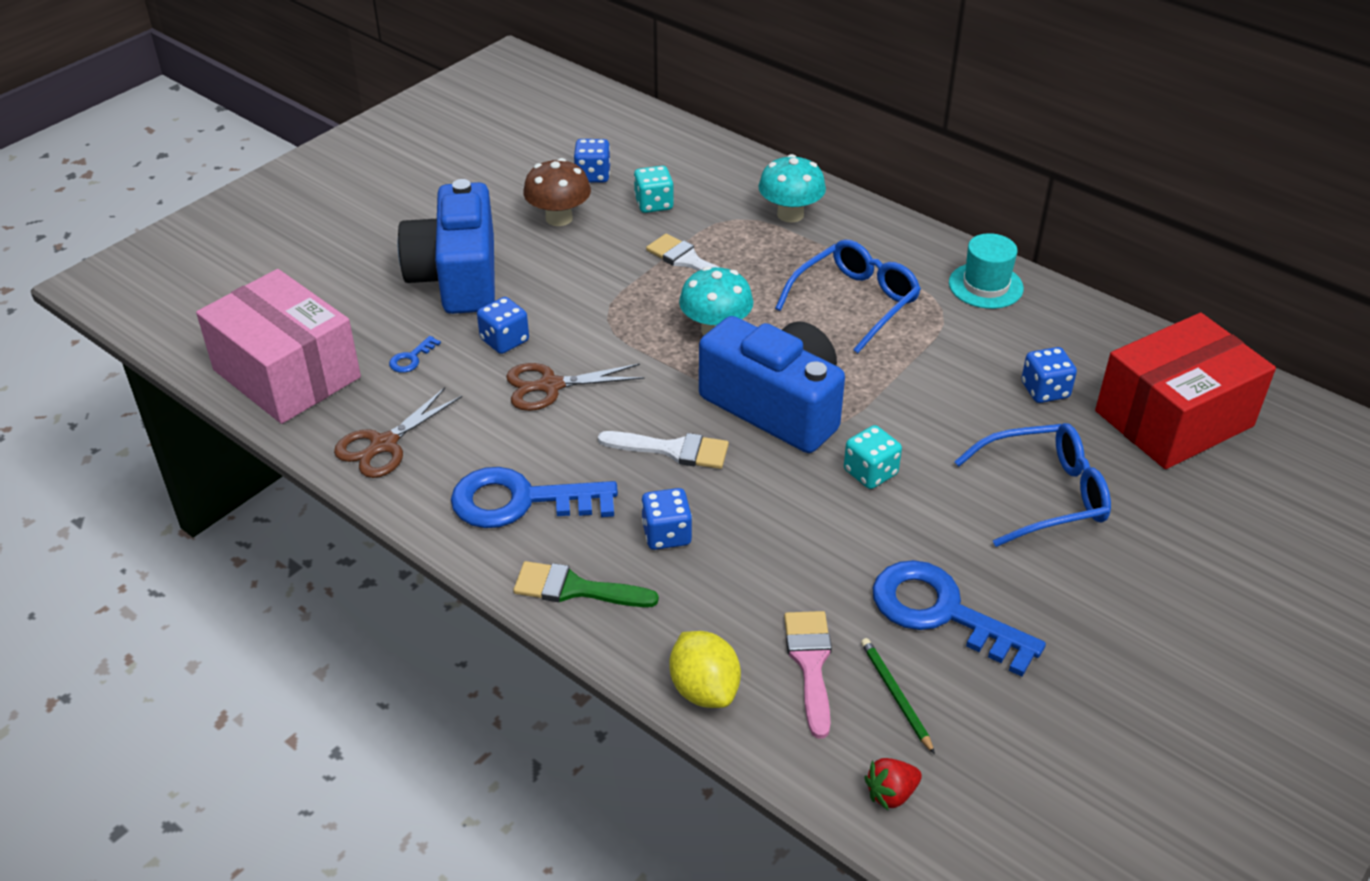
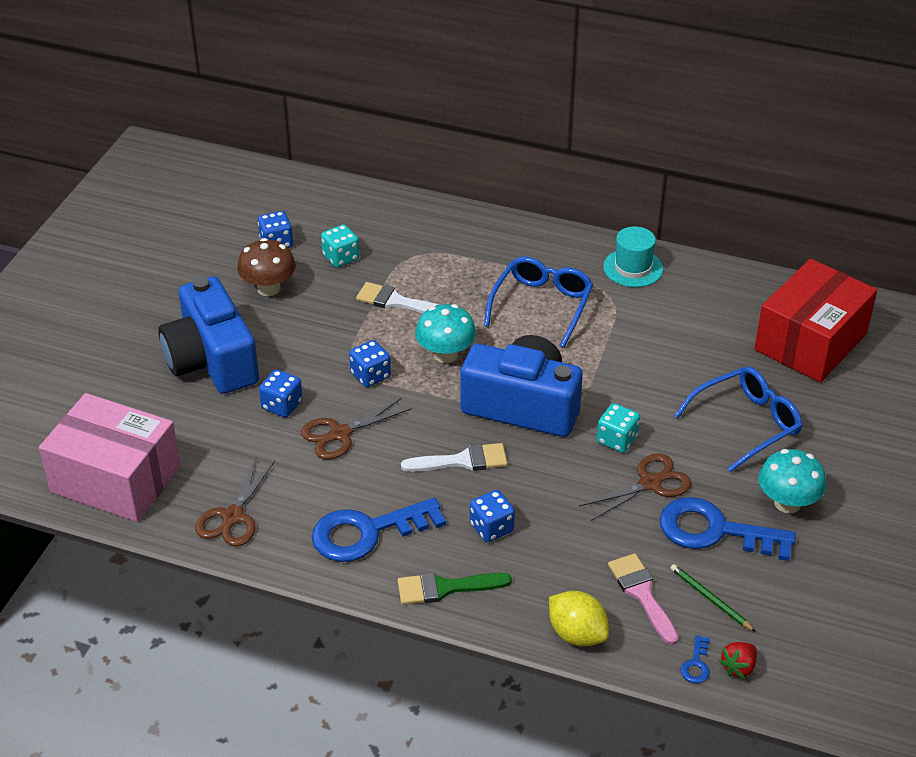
camera: 20 degrees left, 0 degrees up
(411, 358) = (213, 440): blue key -> blue key (696, 664)
(790, 214) = (455, 242): turquoise mushroom -> turquoise mushroom (787, 503)
(887, 534) = (650, 483): none -> brown scissors
(1045, 390) = (712, 343): blue dice -> blue dice (370, 375)

